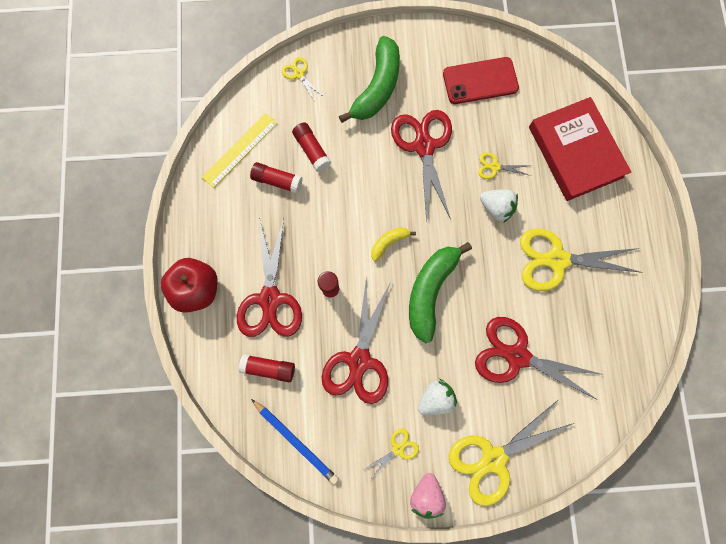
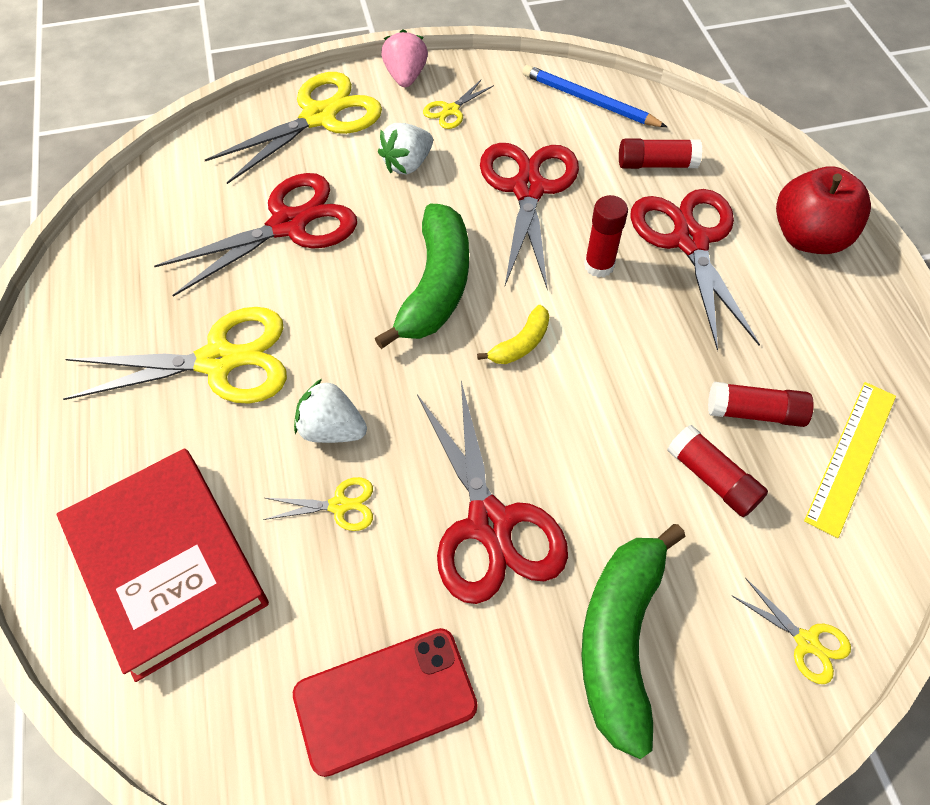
camera: 170 degrees right, 20 degrees down
(517, 356) = (288, 225): red scissors -> red scissors turned 45 degrees counterclockwise

